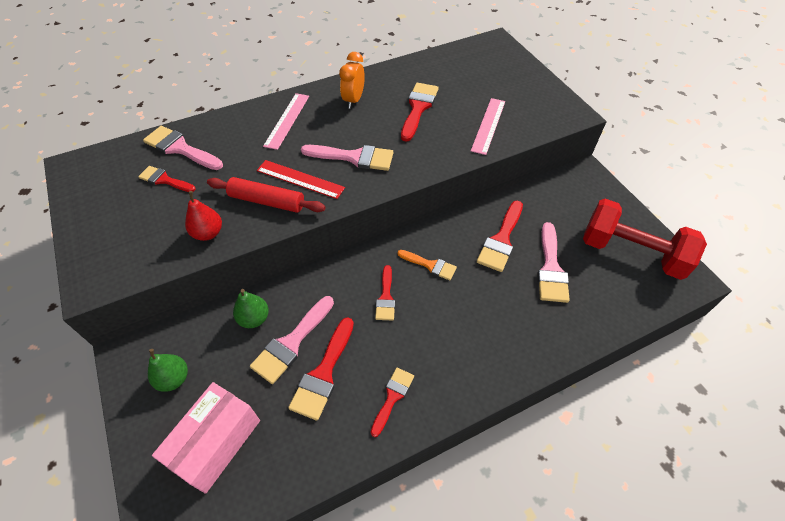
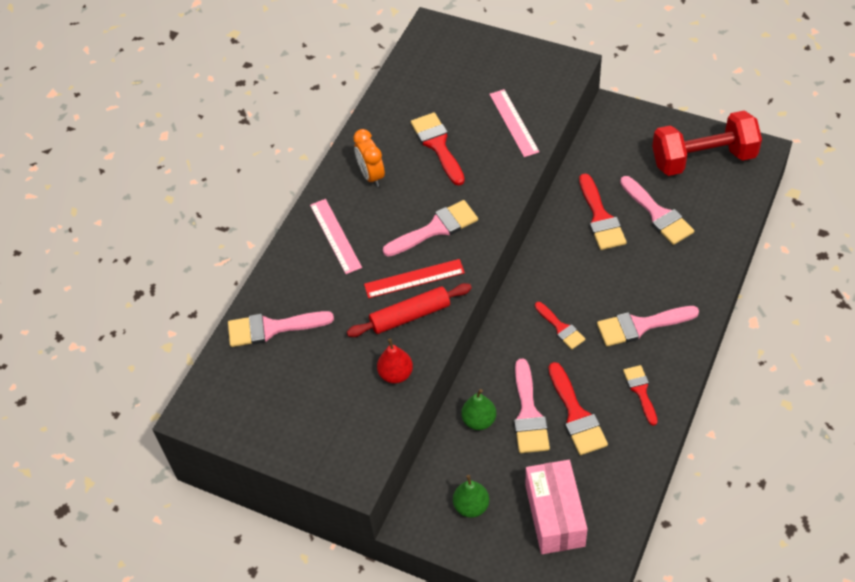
camera: 35 degrees left, 0 degrees up
(164, 180) = (297, 363): red brush -> none
(430, 265) = (568, 278): orange brush -> none
(448, 343) = (640, 326): none -> pink brush

